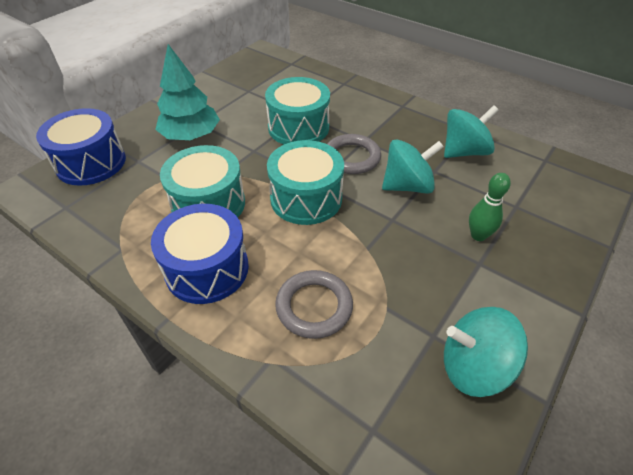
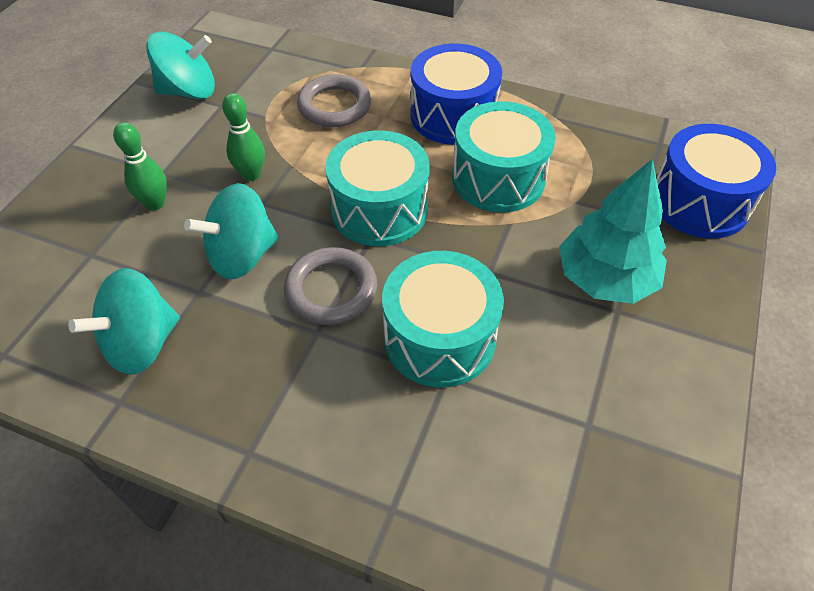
camera: 165 degrees right, 5 degrees up
(401, 245) = (251, 174): none -> green bowling pin

